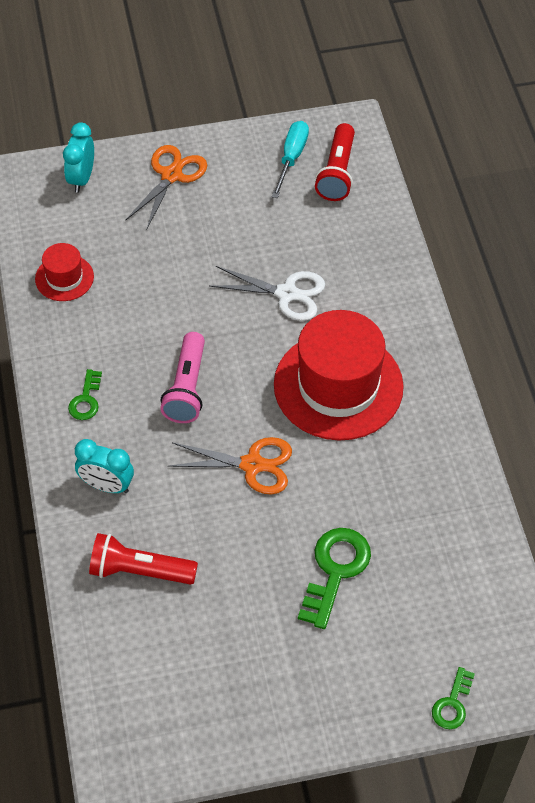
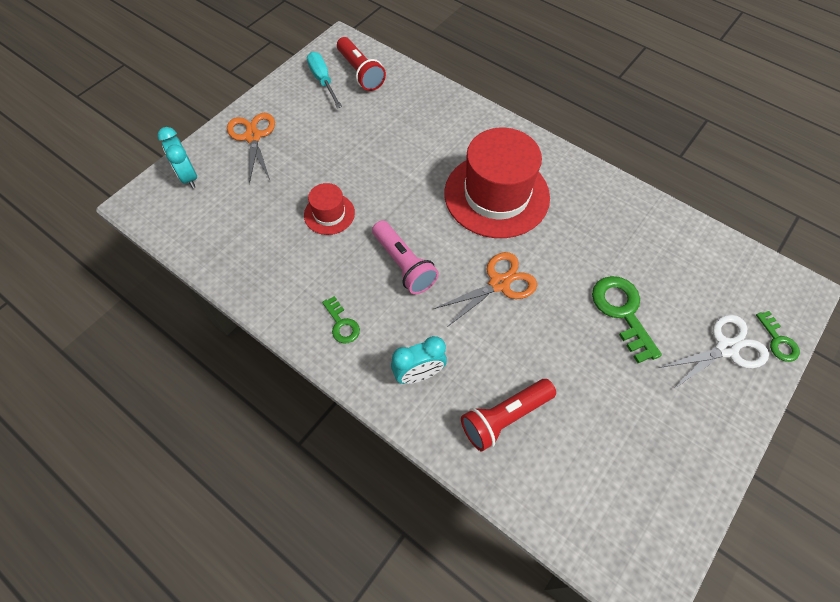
camera: 40 degrees left, 5 degrees up
(64, 278) = (241, 250): red hat -> red hat (329, 214)
(287, 293) = (405, 161): white scissors -> white scissors (726, 348)

